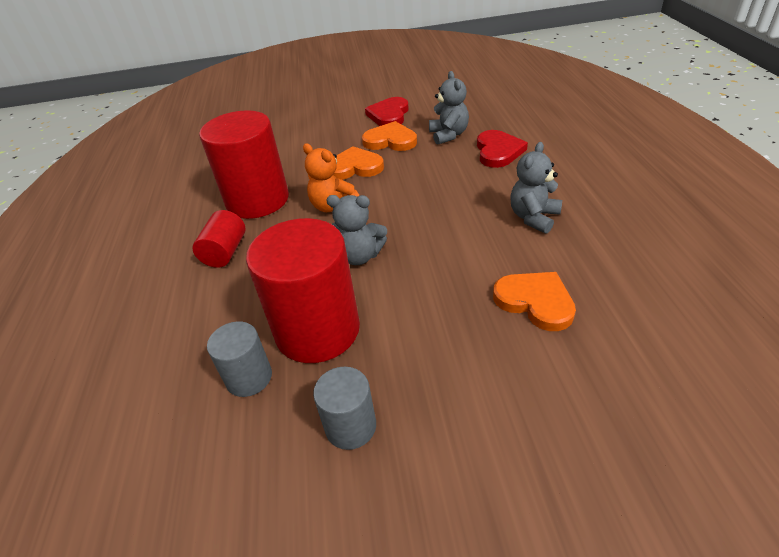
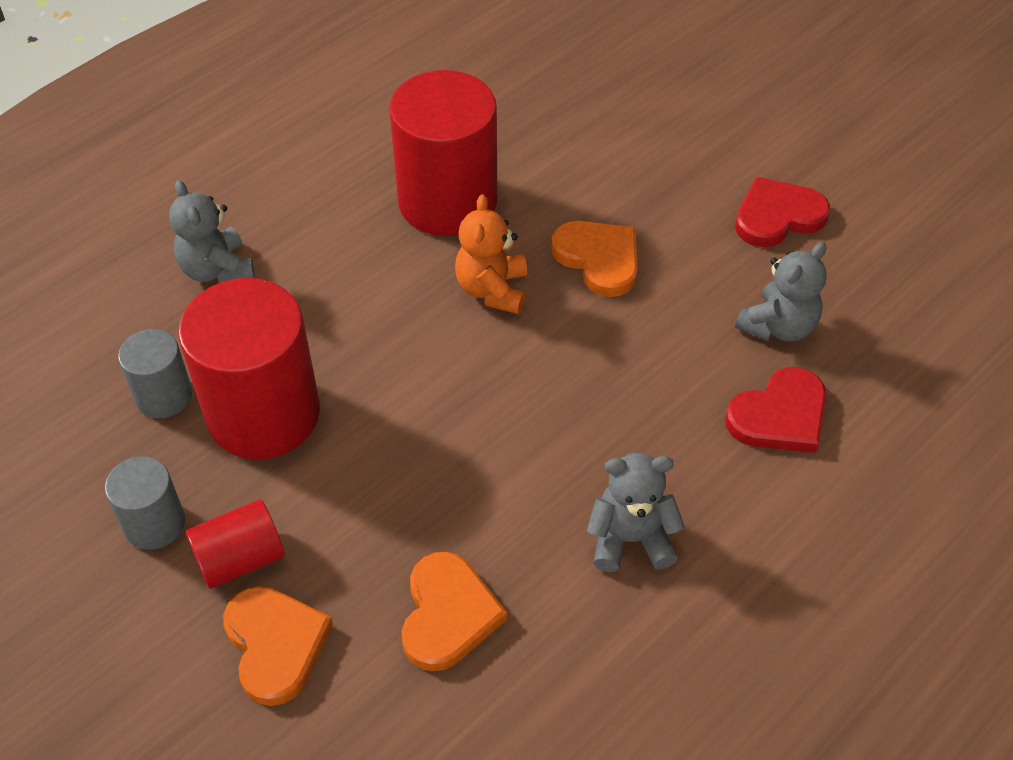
camera: 50 degrees right, 10 degrees up
(225, 252) = (329, 240): red cylinder -> red cylinder (240, 559)
(359, 256) = (412, 379): grey teddy bear -> grey teddy bear (217, 270)
(390, 140) = (703, 261): orange heart -> orange heart (275, 645)

